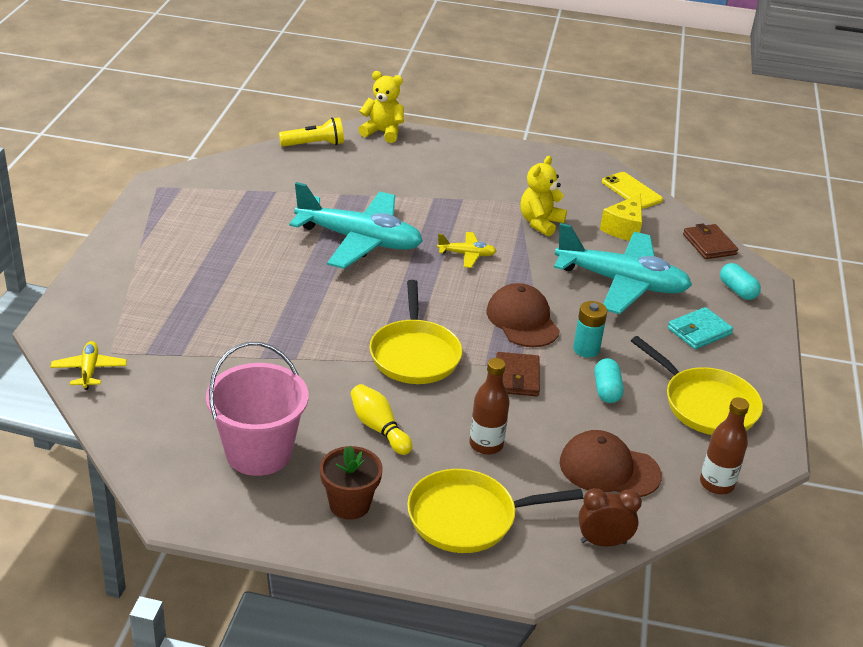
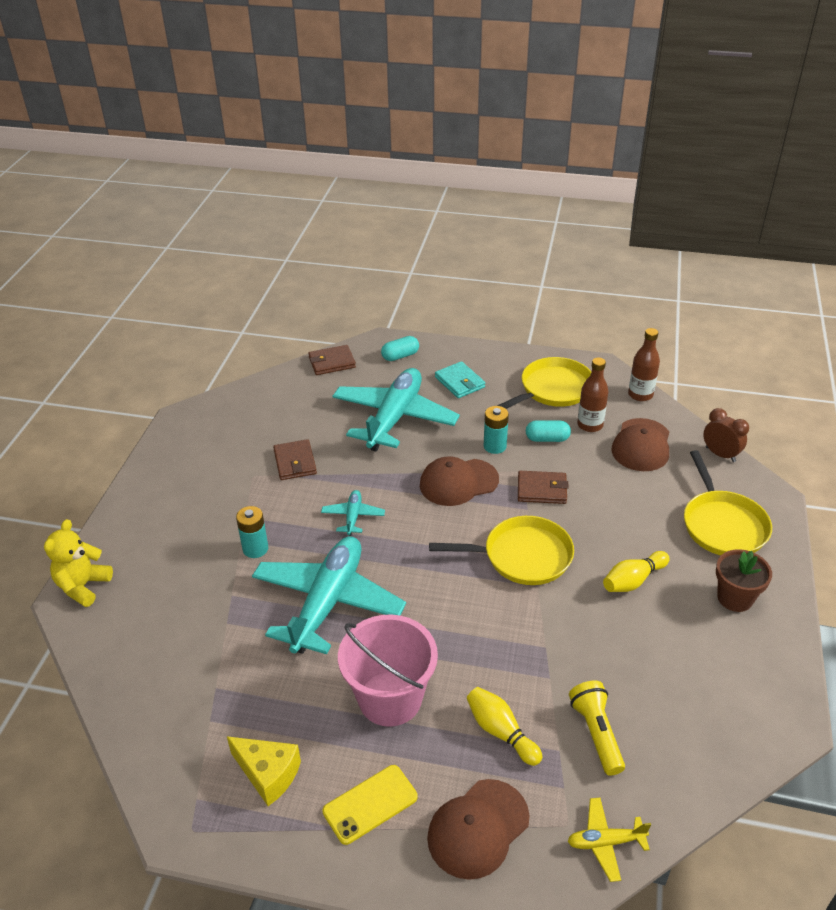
camera: 85 degrees left, 5 degrees up
(121, 306) = (478, 828): none -> brown cap
(207, 324) = (501, 732): none -> yellow bowling pin
(258, 452) = (691, 667): pink bucket -> pink bucket (390, 698)
(314, 144) = (101, 654): yellow flashlight -> yellow flashlight (596, 733)
(423, 204) = (255, 549): none -> turquoise battery
(466, 255) = (353, 517): yellow plane -> turquoise plane
(486, 444) = (634, 512): brown bottle -> brown bottle (590, 425)
(540, 223) = (295, 462): yellow teddy bear -> brown wallet
(603, 542) = (720, 454): brown clock -> brown clock turned 135 degrees clockwise
(624, 229) = (306, 409): yellow cheese -> yellow cheese (268, 774)
(632, 191) = (238, 398): yellow phone -> yellow phone (370, 804)

